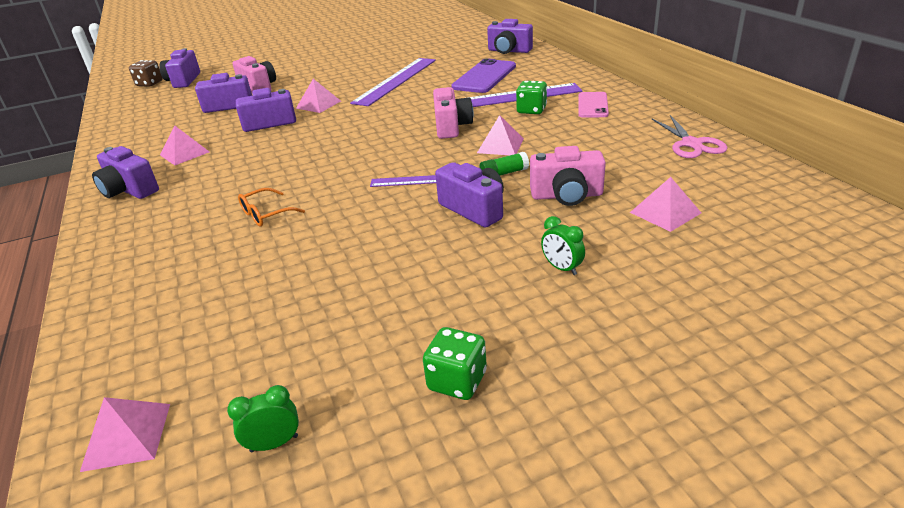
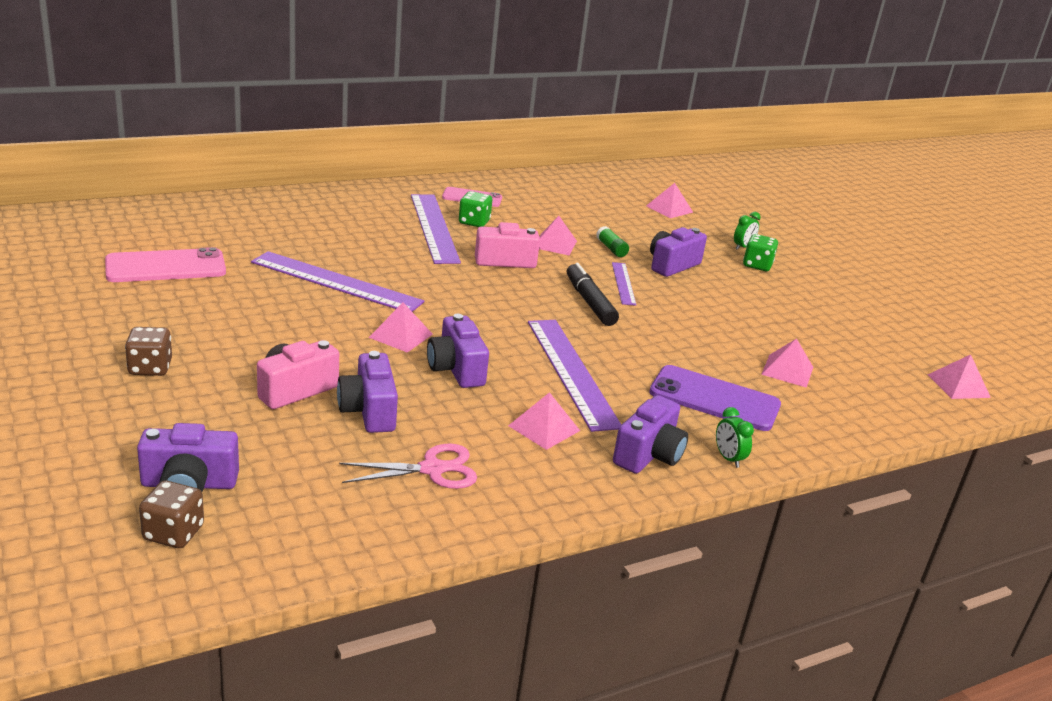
camera: 100 degrees left, 5 degrees down
(222, 271) = (787, 370): none -> pink pyramid
(254, 160) = (571, 372): none -> purple ruler
(266, 214) = (692, 356): orange glasses -> none
(274, 443) = (931, 337): green clock -> green clock (728, 458)
(290, 60) = (150, 368): none -> brown dice
(374, 164) = (589, 302): none -> black marker
(407, 45) = (166, 267): none -> pink phone
(457, 381) = (857, 286): green dice -> green dice (757, 265)
(484, 77) = (358, 232): purple phone -> purple phone (714, 399)
(509, 51) = (266, 209): purple camera -> none
(566, 195) = (648, 232): pink camera -> none
(691, 144) = (564, 182): pink scissors -> pink scissors (432, 469)

